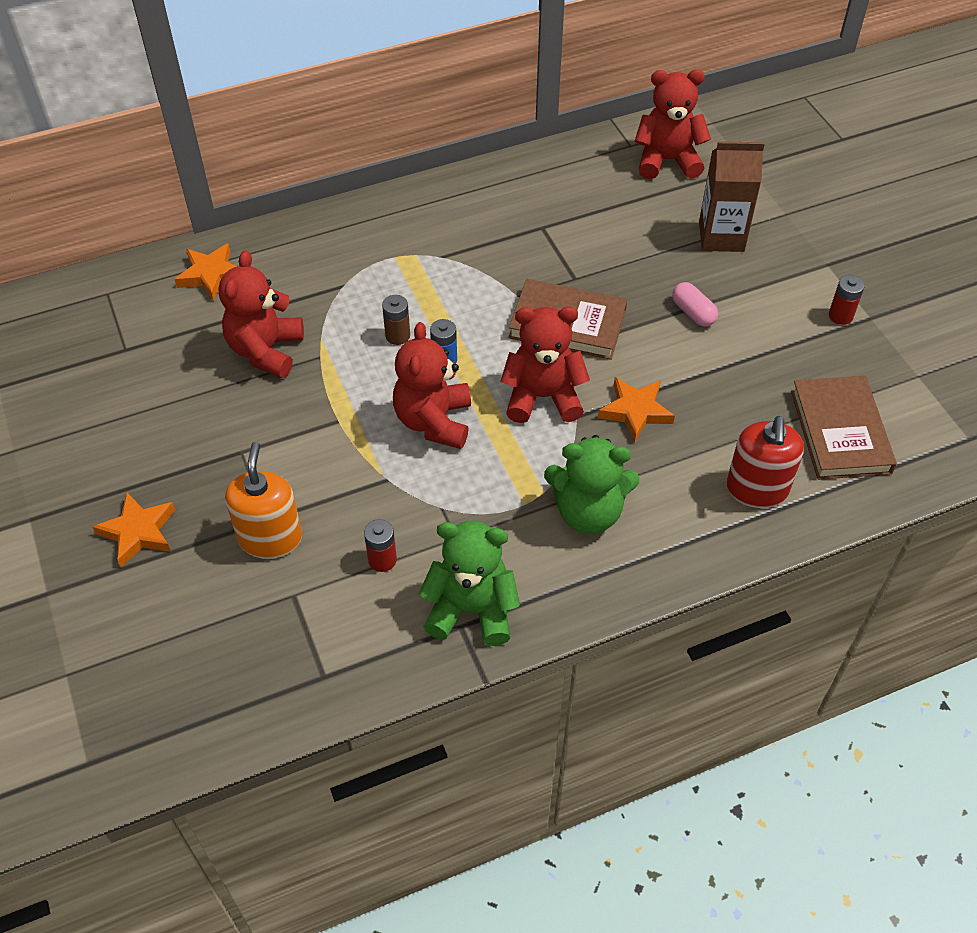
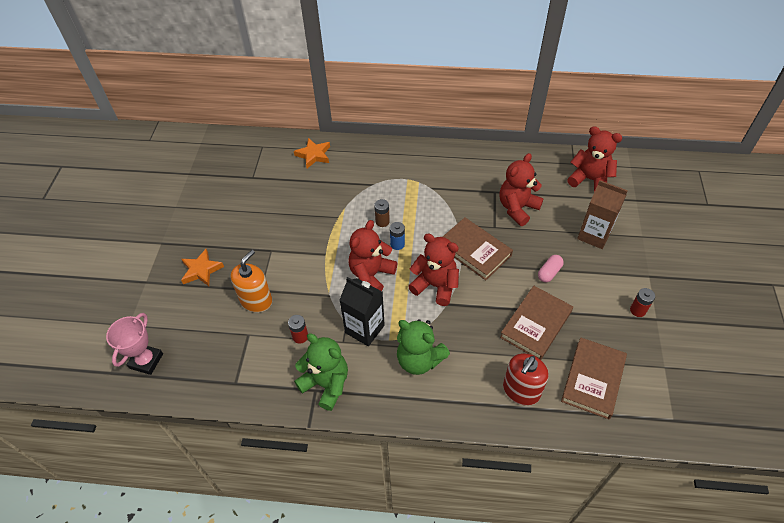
camera: 30 degrees right, 0 degrees up
(141, 714) = (146, 361): none -> pink trophy
(266, 350) = (314, 203): red teddy bear -> red teddy bear (517, 208)
(477, 504) = (364, 329): none -> black carton
(635, 411) = (480, 315): orange star -> none
(693, 312) = (549, 272): pink capsule -> pink capsule turned 45 degrees clockwise
(720, 391) = (535, 324): none -> brown book

